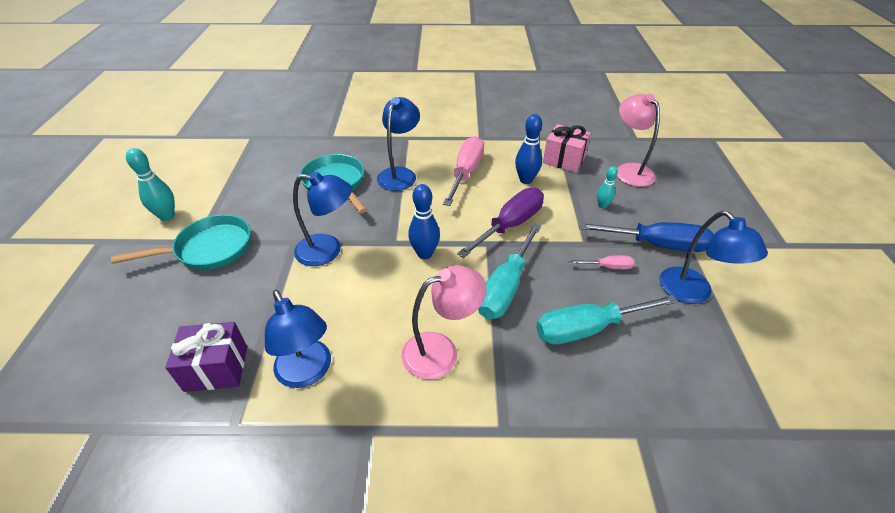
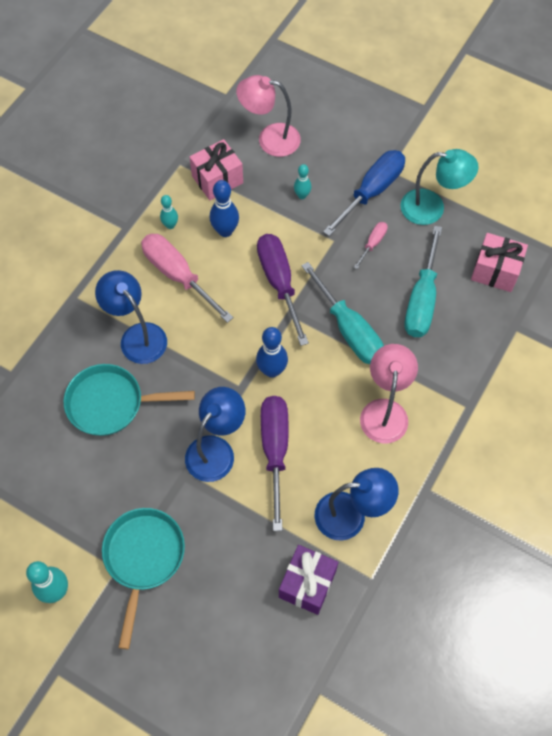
camera: 60 degrees left, 20 degrees up
(347, 287) = (275, 451): none -> purple screwdriver
(503, 154) = (170, 225): none -> turquoise bowling pin
(686, 380) = (495, 271): none -> pink gift
(692, 293) = (432, 208): blue lamp -> turquoise lamp

